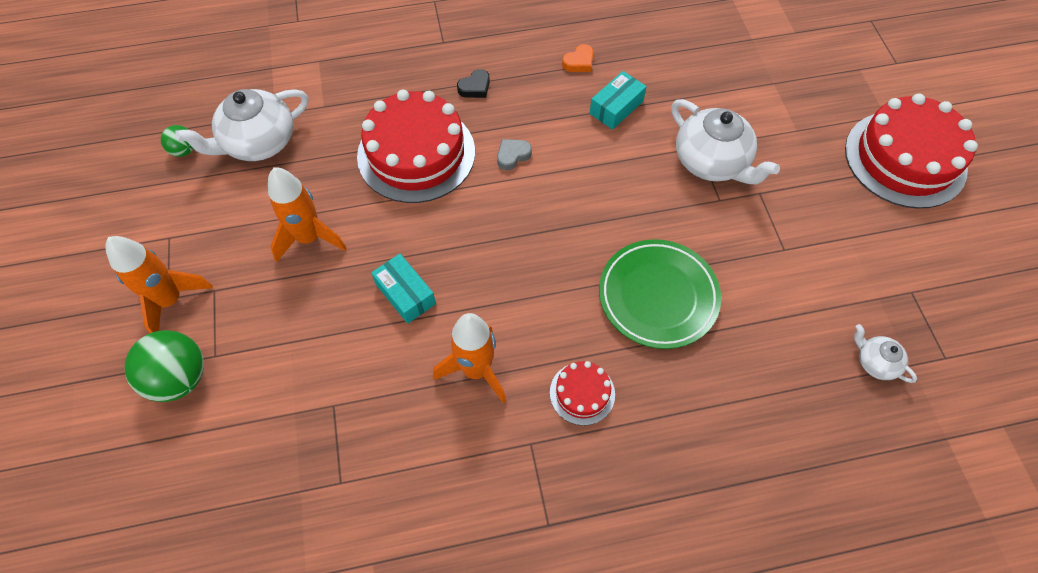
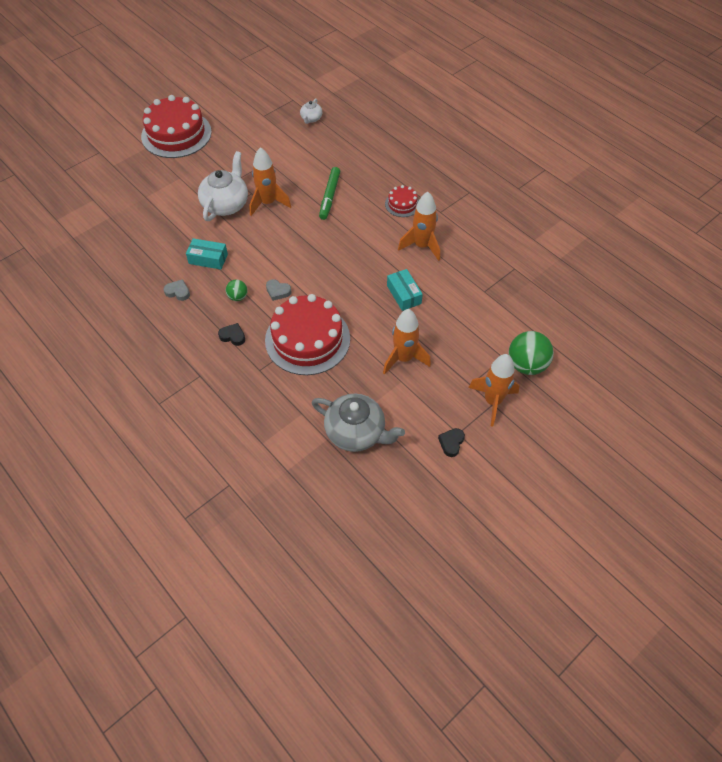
camera: 120 degrees left, 5 degrees down
(164, 224) = (451, 443): none -> black heart
(184, 150) = (392, 474): green ball -> green ball (238, 297)
(258, 142) = (356, 432): white teapot -> grey teapot
(405, 294) = (404, 294): turquoise box -> turquoise box turned 45 degrees counterclockwise
(579, 62) = (178, 292): orange heart -> grey heart
(658, 296) = (329, 196): green plate -> green marker
(687, 211) = (268, 203): none -> orange rocket

